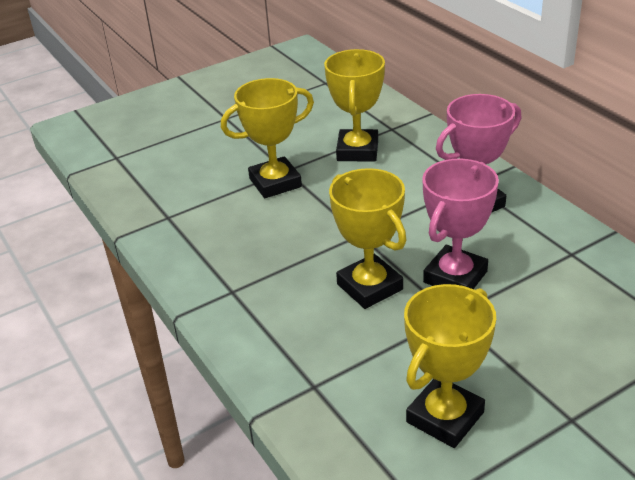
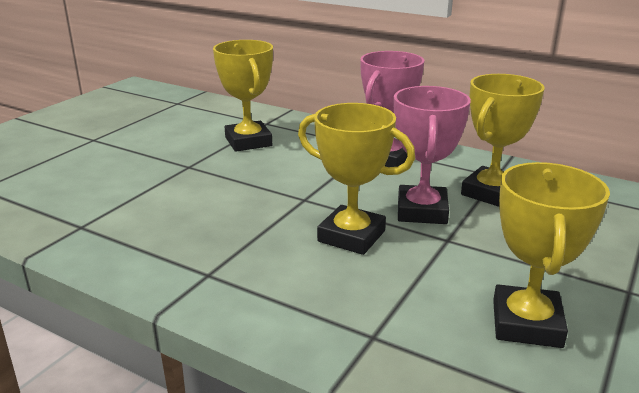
camera: 30 degrees left, 10 degrees down
(275, 183) = (185, 177): yellow trophy -> yellow trophy (491, 193)

